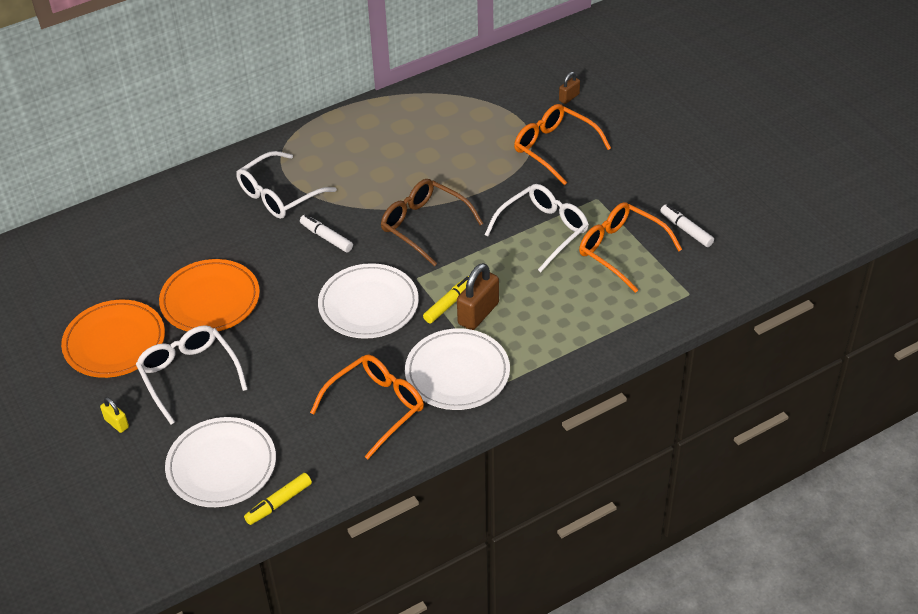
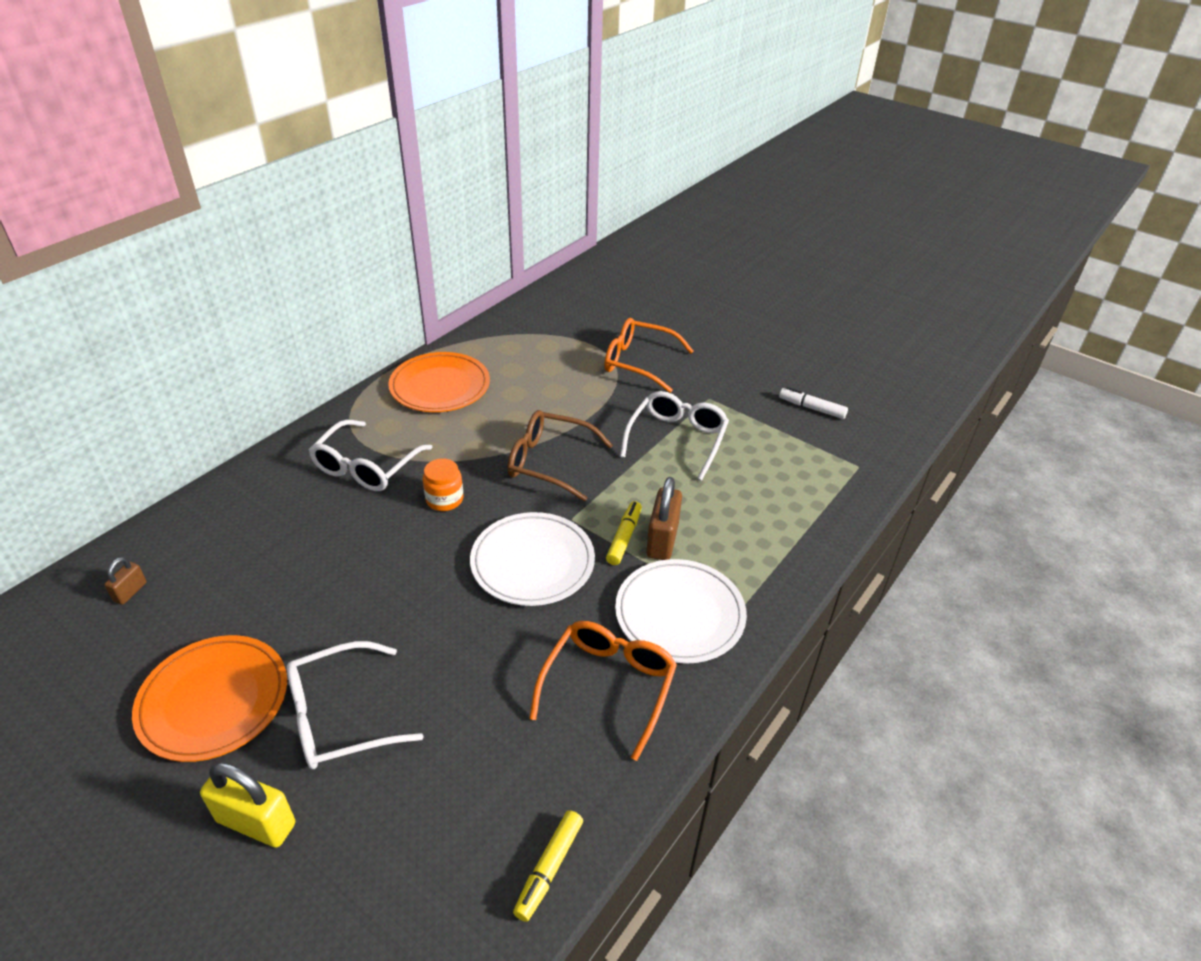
camera: 25 degrees left, 5 degrees down
(116, 423) = (256, 822): yellow padlock -> yellow padlock, size x1.85
(189, 375) = (340, 716): white glasses -> white glasses turned 60 degrees counterclockwise
(210, 300) = (330, 607): orange plate -> orange plate (440, 386)
(221, 465) = (441, 837): white plate -> none
(326, 237) = (444, 499): white marker -> orange jar
(569, 97) = (624, 317): brown padlock -> brown padlock (130, 592)
(621, 250) = (765, 441): orange glasses -> none

